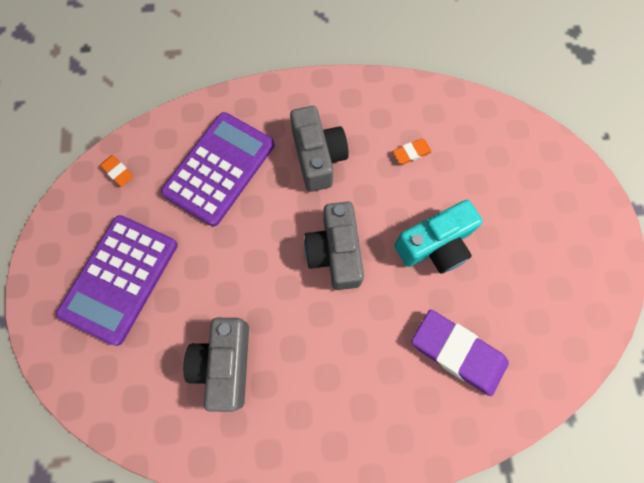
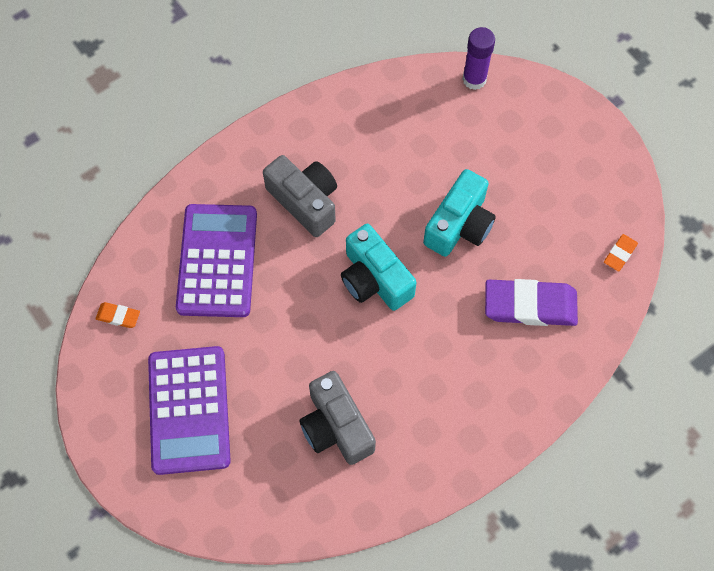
camera: 30 degrees left, 5 degrees down
(335, 252) = (374, 279): grey camera -> turquoise camera
(411, 153) = (390, 152): orange eraser -> orange eraser (620, 254)
(519, 128) = (474, 79): none -> purple glue stick

